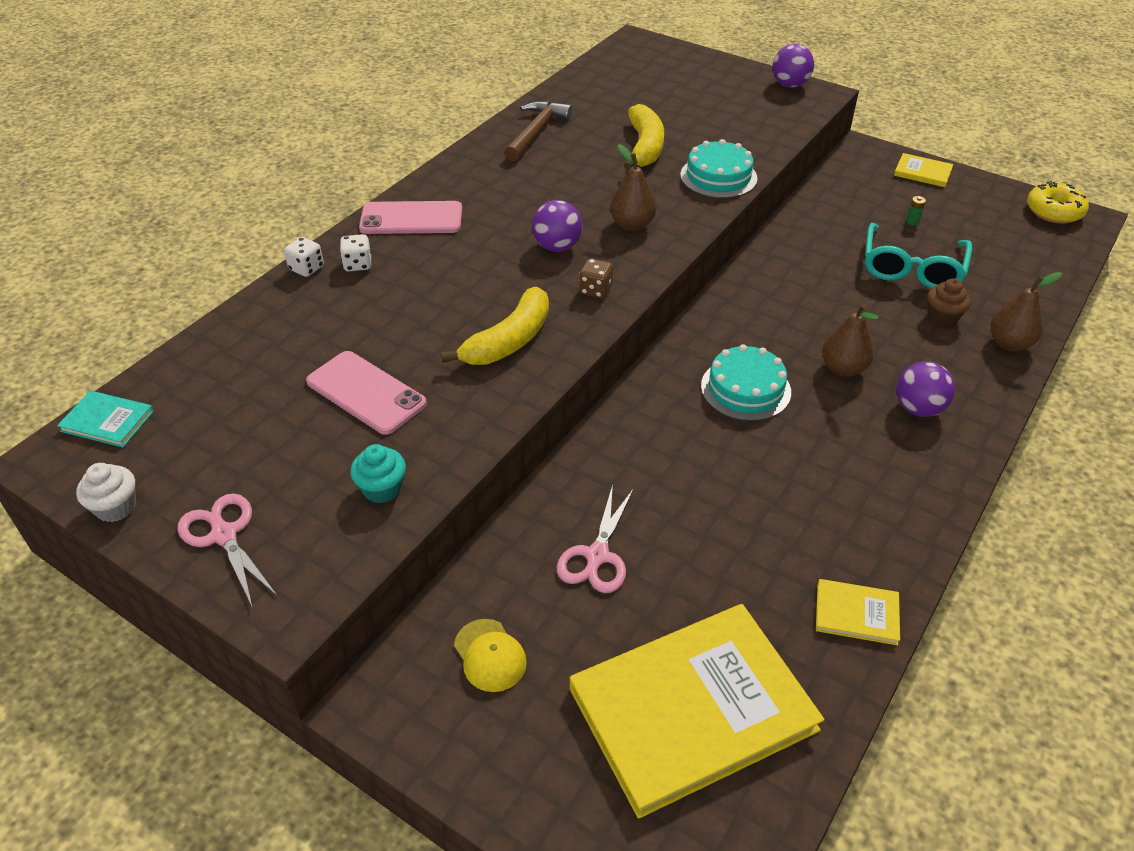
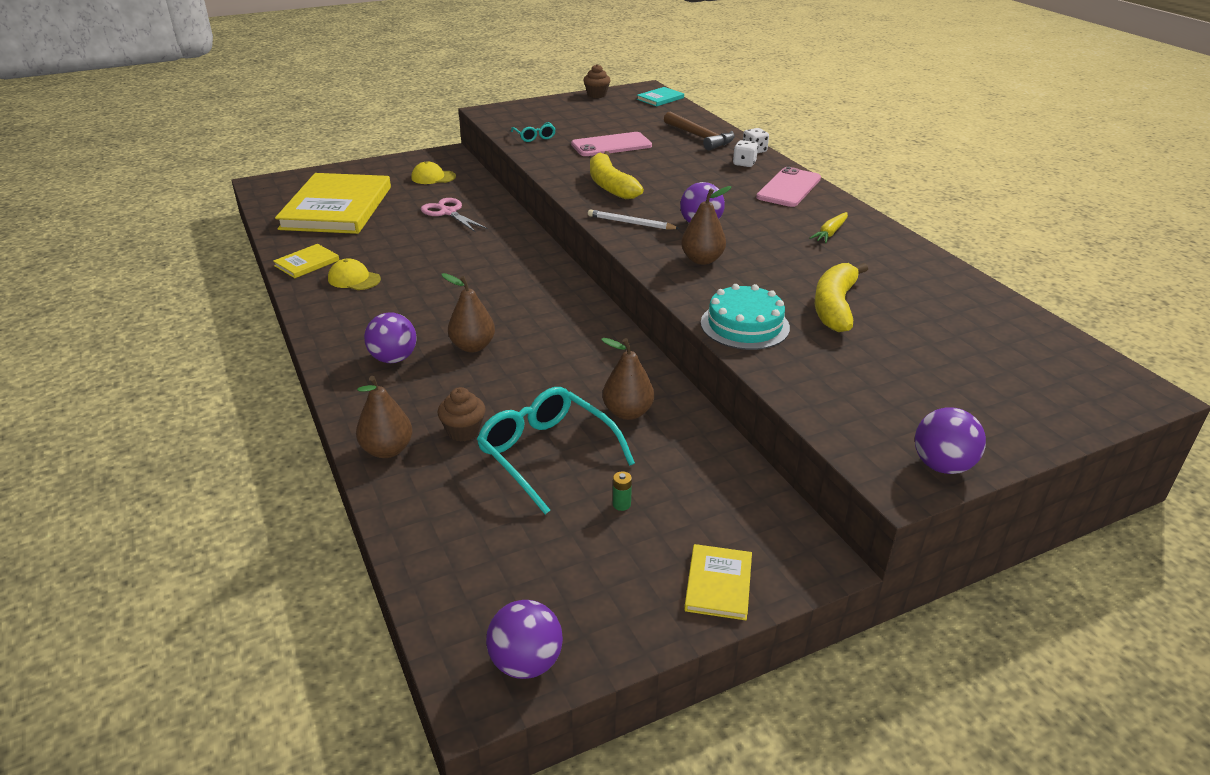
camera: 120 degrees right, 10 degrees down
(116, 507) = (596, 95): white cupcake -> brown cupcake
(224, 535) = (551, 108): pink scissors -> none
(382, 489) = (534, 136): turquoise cupcake -> turquoise glasses
(506, 174) = (830, 233): none -> yellow carrot
(536, 132) = (903, 263): brown hammer -> brown hammer (700, 137)
(595, 290) = (631, 223): brown dice -> white pencil
(644, 147) = (835, 307): yellow banana -> yellow banana turned 75 degrees clockwise
(745, 389) = (505, 298): turquoise cake -> none
(824, 251) = (627, 412): none -> brown pear
(838, 536) = (354, 279): none -> yellow cap
(922, 172) = (718, 584): yellow book -> yellow book turned 45 degrees counterclockwise
(1054, 211) = (526, 662): yellow donut -> purple ball

